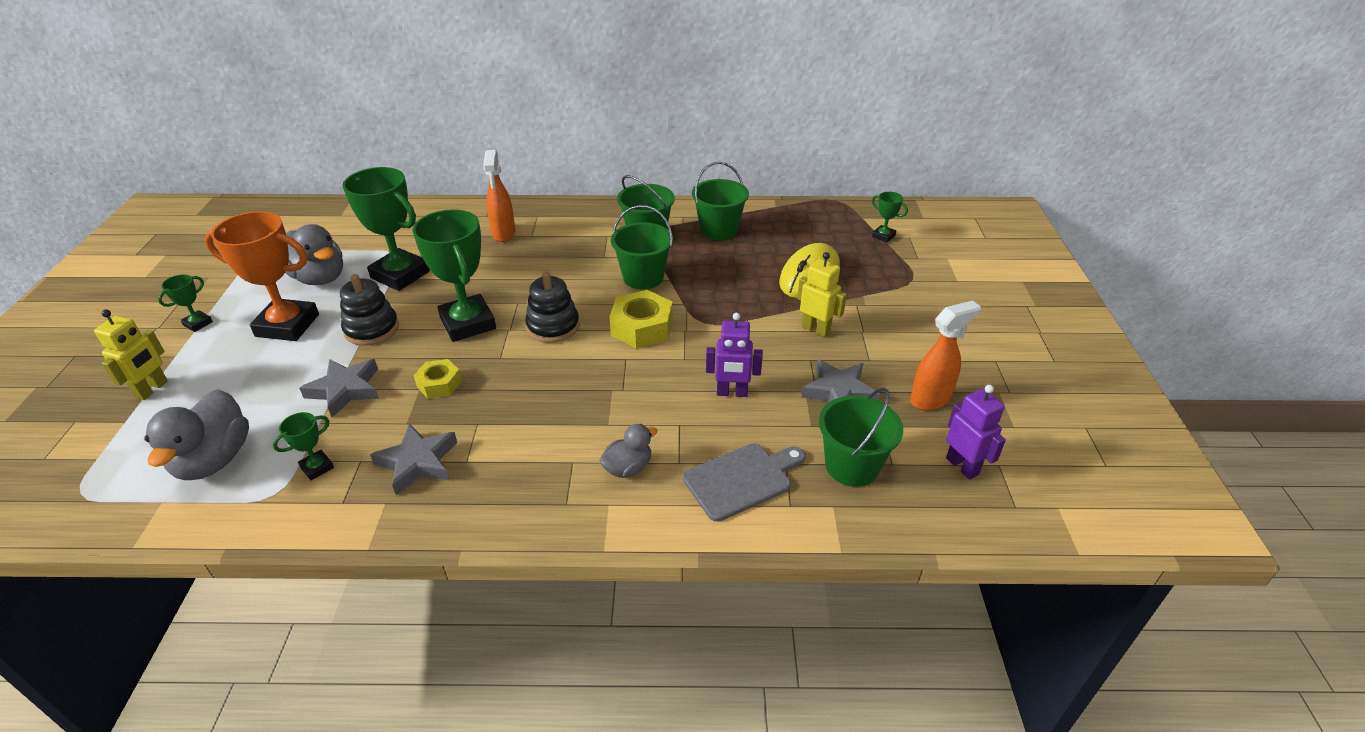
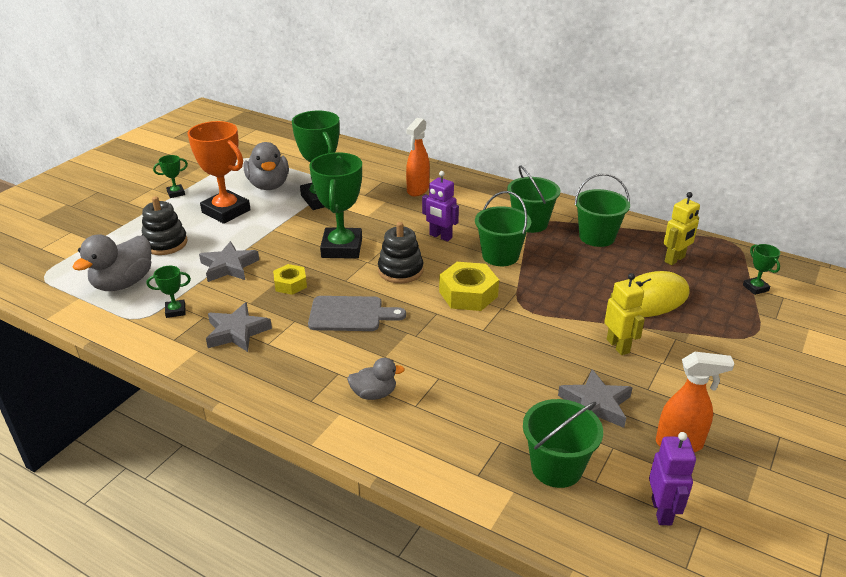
camera: 30 degrees right, 5 degrees down
(152, 389) = (122, 227): yellow robot -> yellow robot (675, 259)
(371, 329) = (275, 231): black stacking toy -> black stacking toy (165, 243)
(732, 393) = (501, 370): purple robot -> purple robot (440, 236)
(742, 479) = (454, 439): grey cutting board -> grey cutting board (350, 314)

